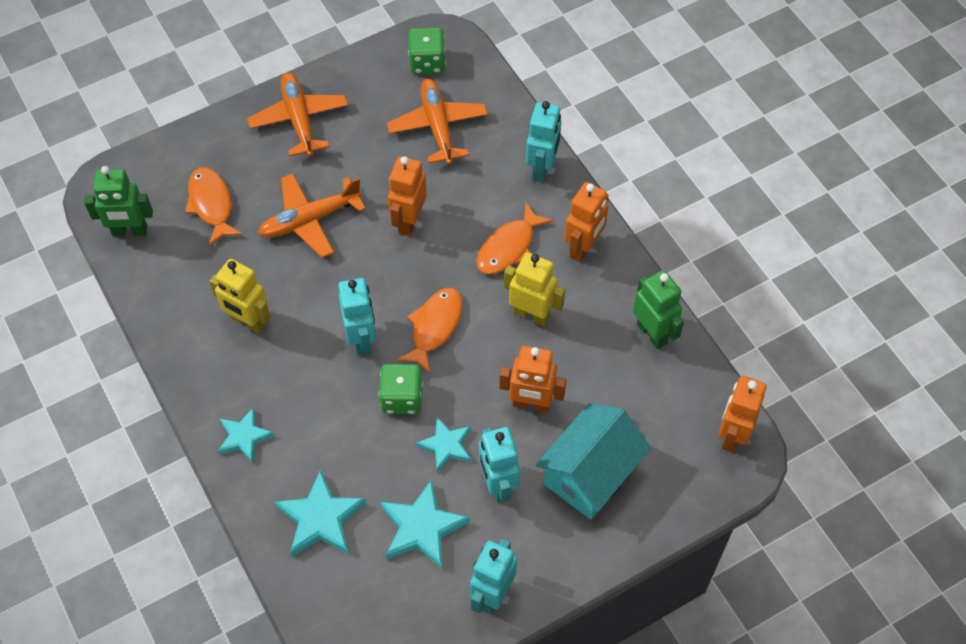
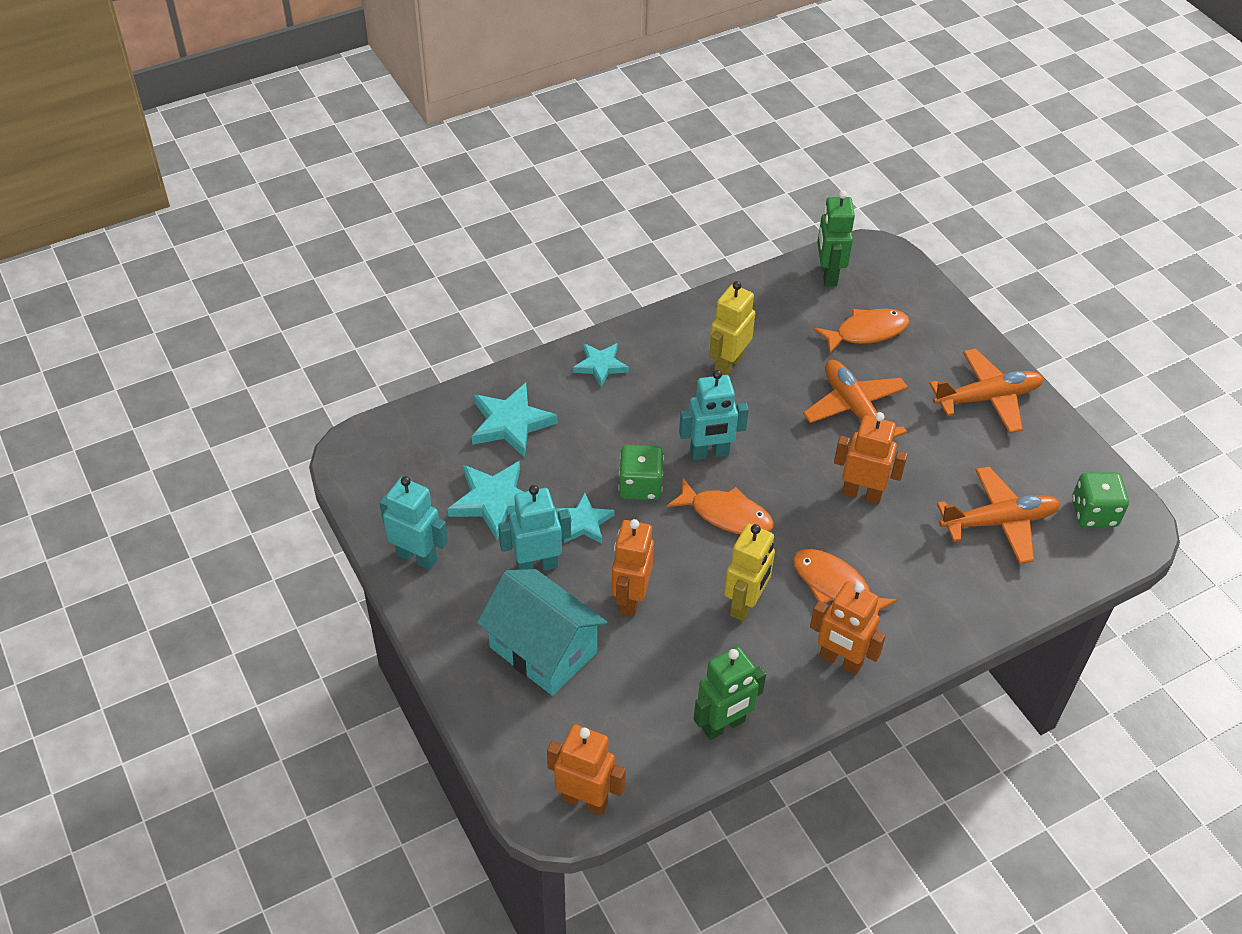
camera: 90 degrees right, 10 degrees down
(542, 168) = (952, 624): turquoise robot -> none

